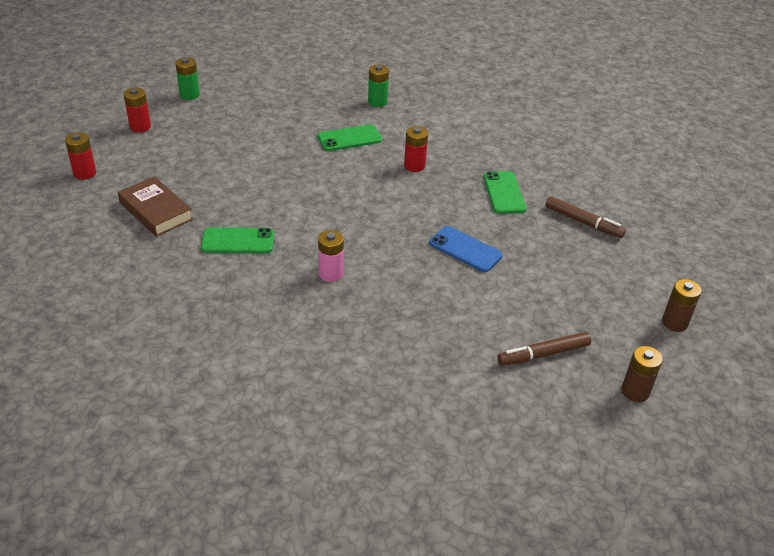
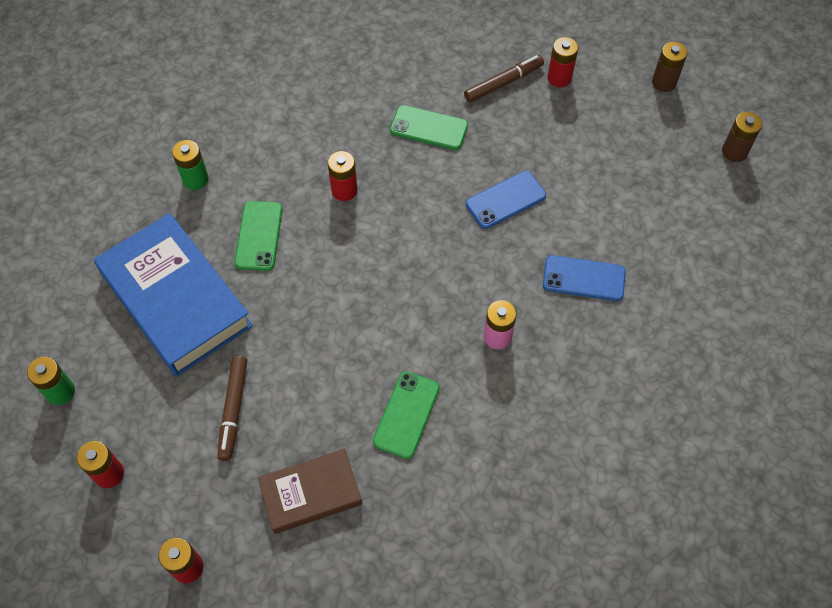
camera: 65 degrees left, 20 degrees up
(278, 118) = (176, 299): none -> blue book
(417, 313) = (583, 278): none -> blue phone
(543, 354) = (671, 198): brown marker -> brown marker (233, 410)
(618, 253) = (559, 78): none -> red battery

